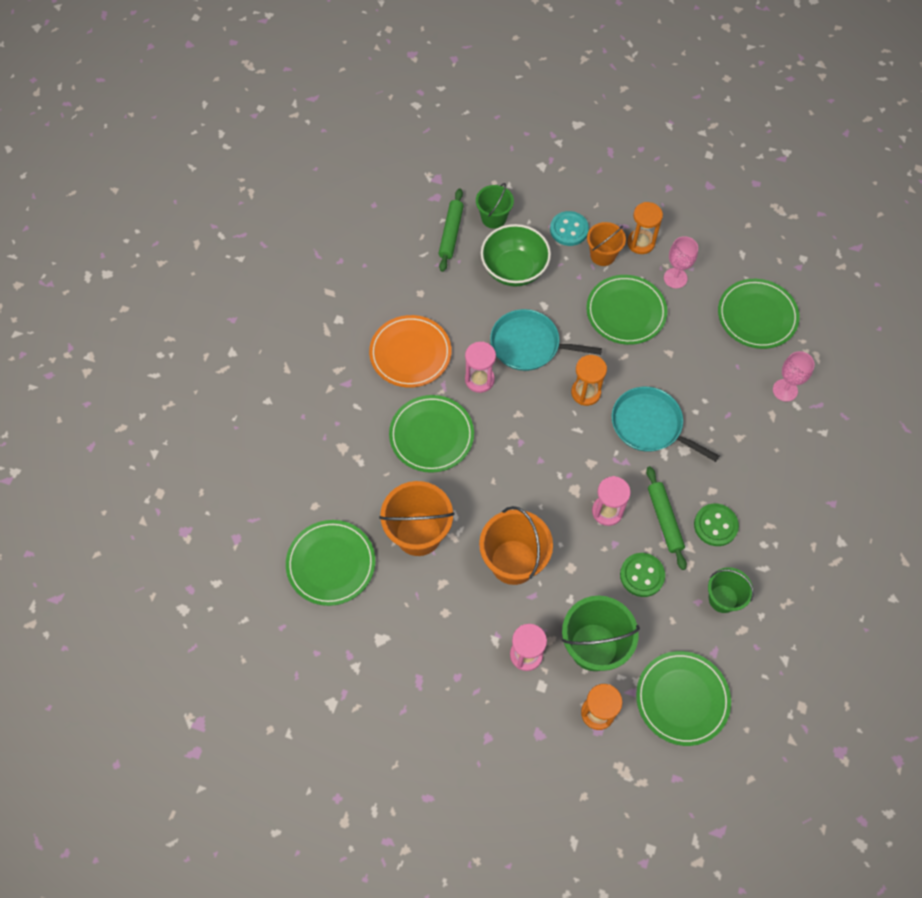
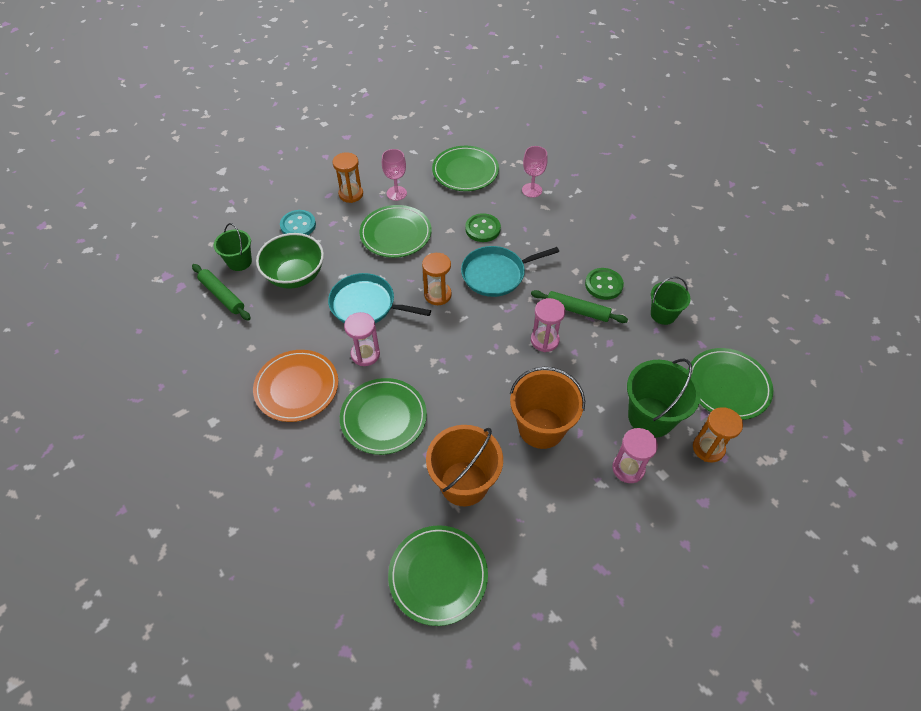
camera: 55 degrees left, 10 degrees down
(529, 345) = (366, 305): turquoise pan -> turquoise pan turned 60 degrees clockwise
(602, 255) = (338, 219): orange bucket -> none
(642, 575) = (612, 350): green button -> green button (482, 229)

